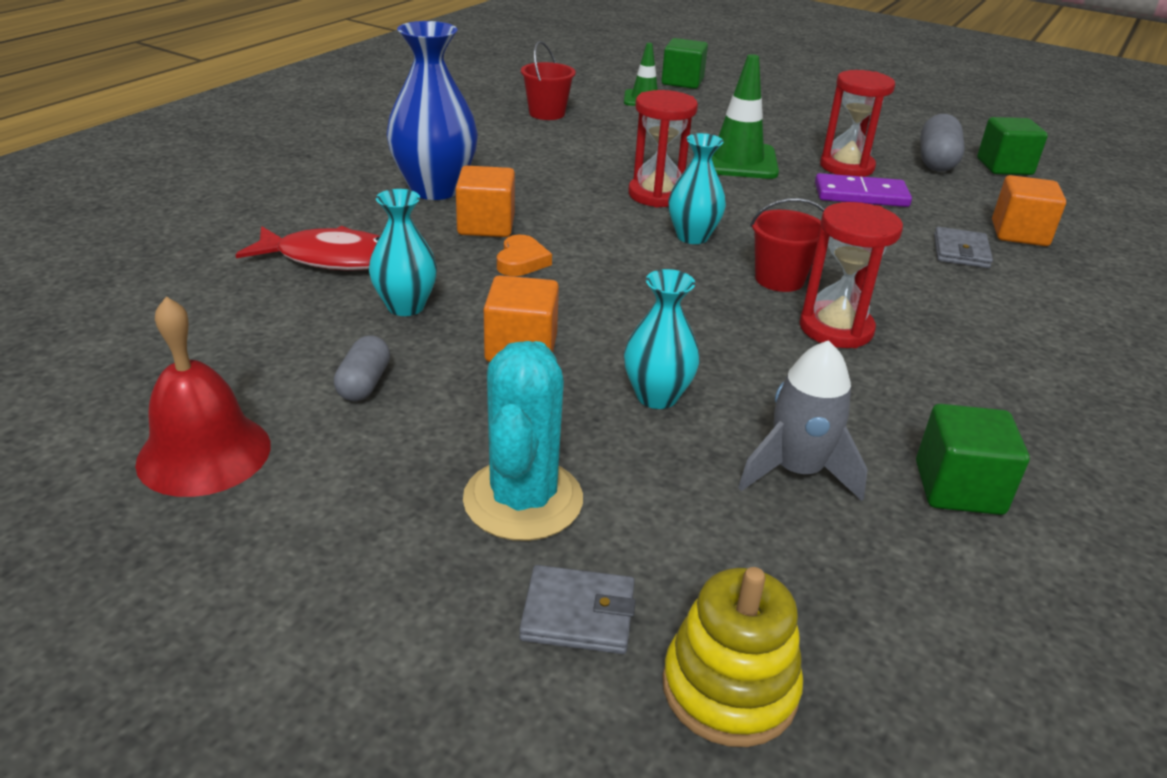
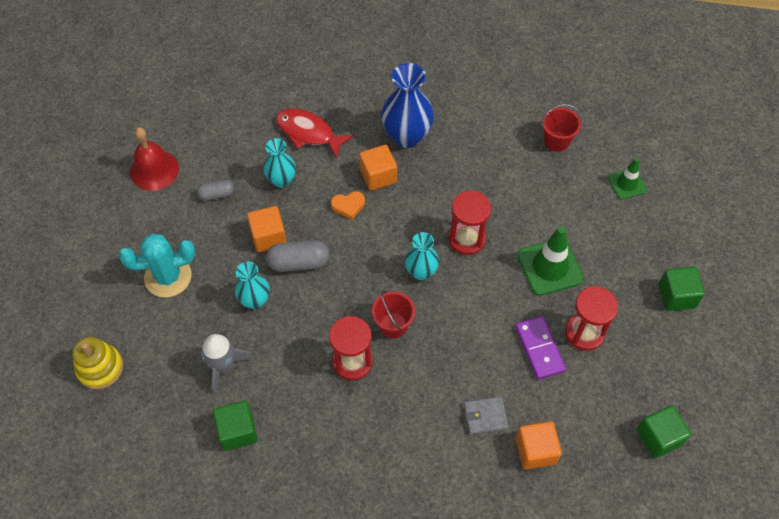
camera: 70 degrees right, 25 degrees up
(331, 259) = (308, 133): red fish -> red fish turned 135 degrees clockwise
(578, 614) = (117, 314): grey wallet -> none
(682, 82) = (684, 195): green cube -> green cube (676, 296)
(936, 161) = (637, 389): grey capsule -> grey capsule (299, 262)

